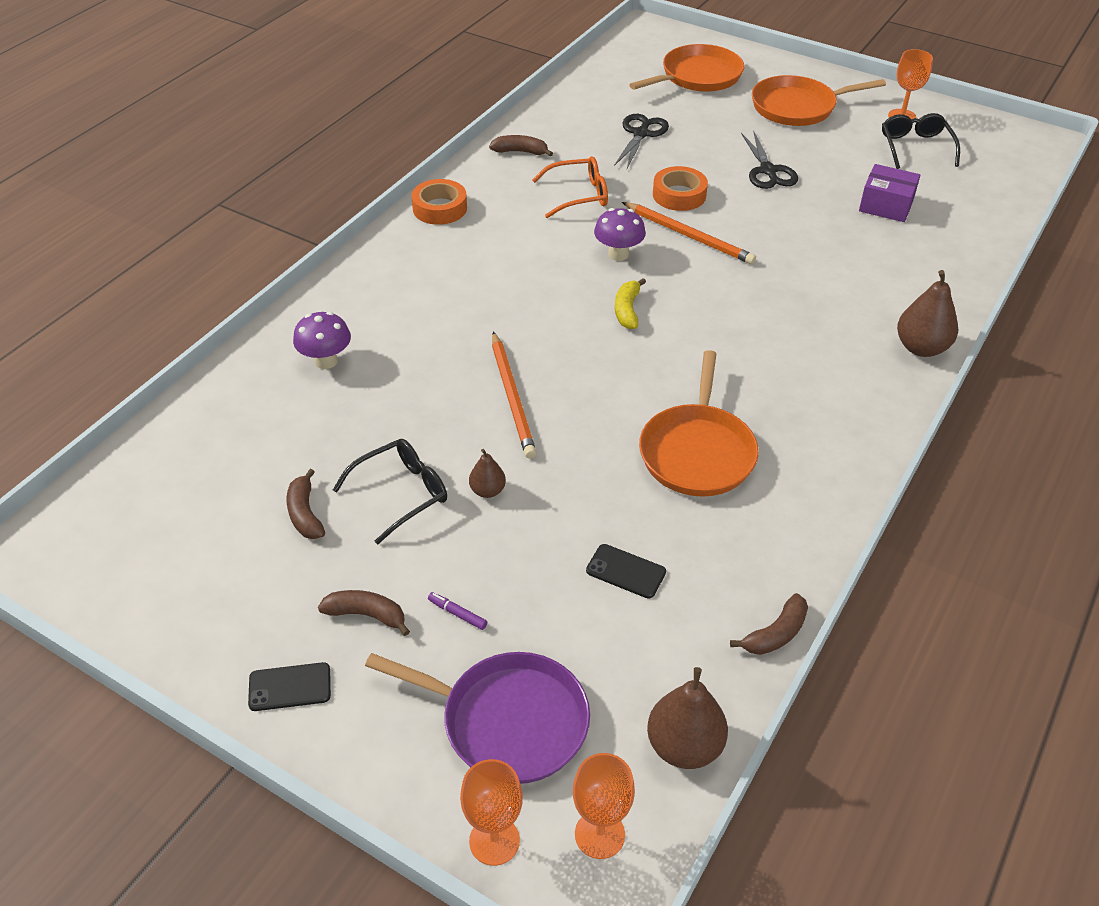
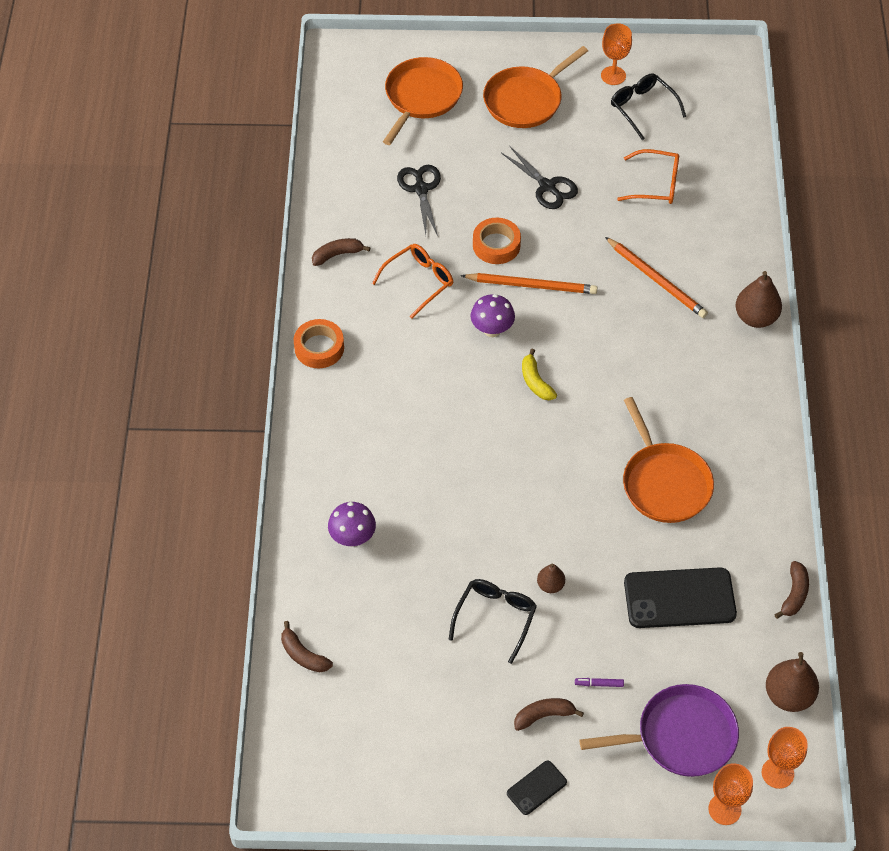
camera: 30 degrees left, 10 degrees up
(305, 514) = (444, 667): brown banana -> brown banana (303, 655)
(512, 397) = (510, 501): orange pencil -> orange pencil (656, 280)
(625, 571) = (679, 598): black phone -> black phone, size x2.00
(886, 205) = (656, 184): purple box -> orange glasses

